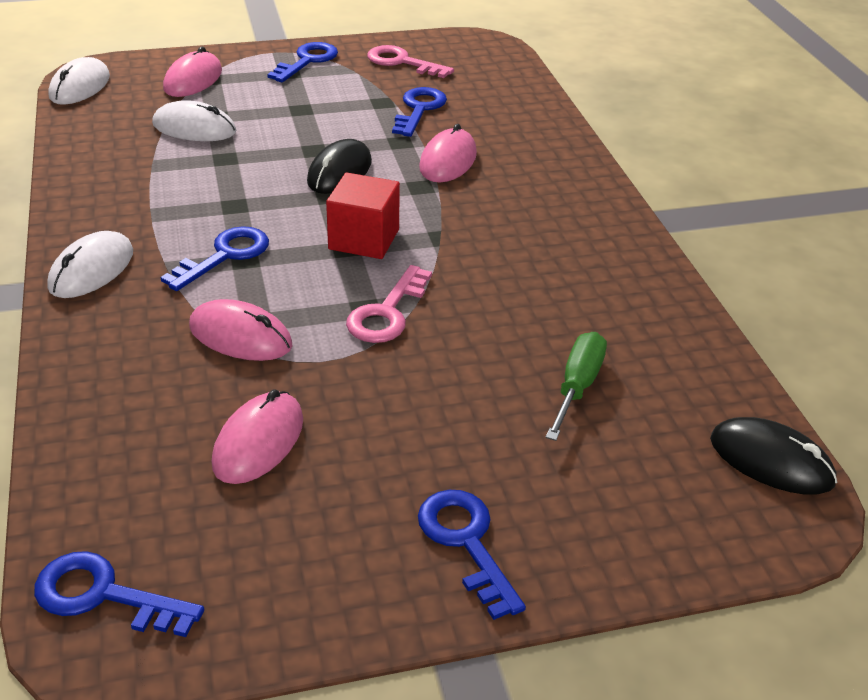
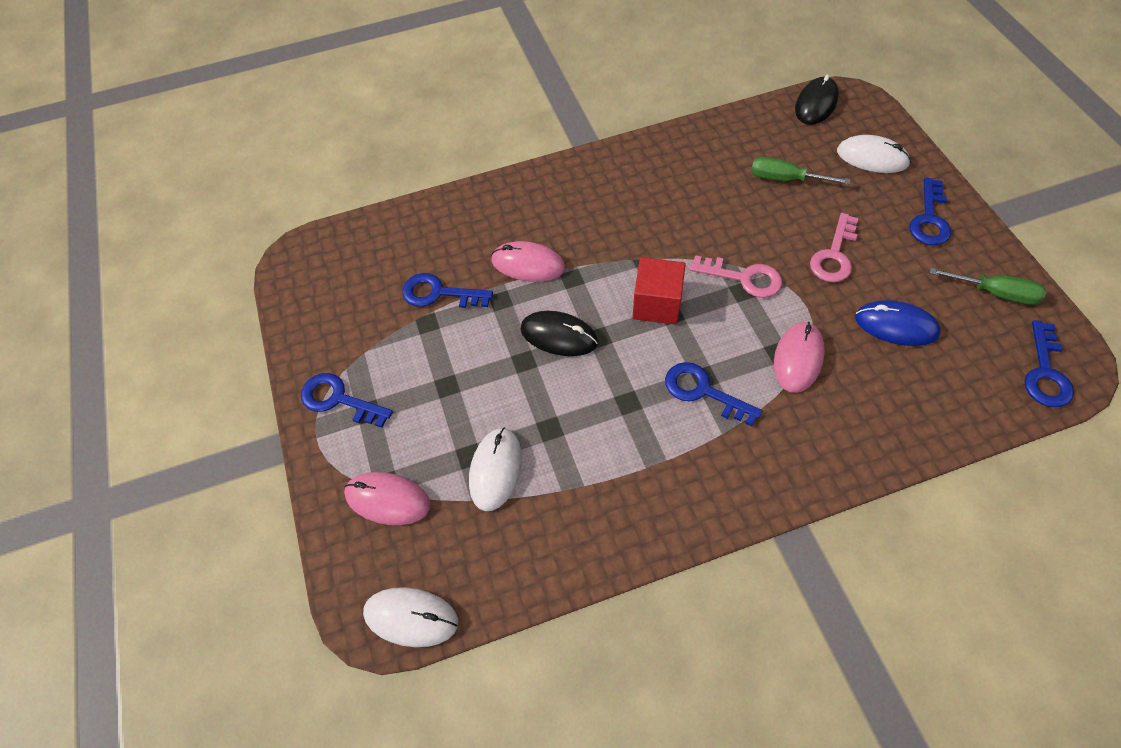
camera: 90 degrees left, 20 degrees up
(92, 270) = (749, 484): white mouse -> white mouse (872, 157)
(258, 441) = (896, 325): pink mouse -> blue mouse
(281, 582) = (995, 293): none -> green screwdriver
(402, 62) = (340, 318): pink key -> pink key (834, 255)
(466, 542) = (929, 219): blue key -> blue key turned 45 degrees counterclockwise

